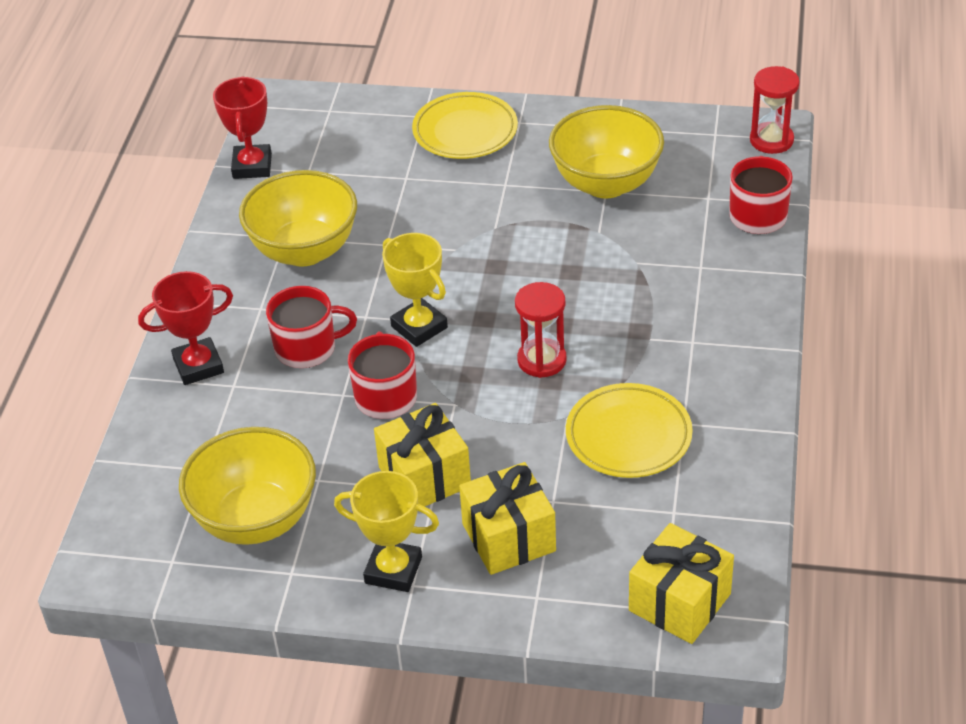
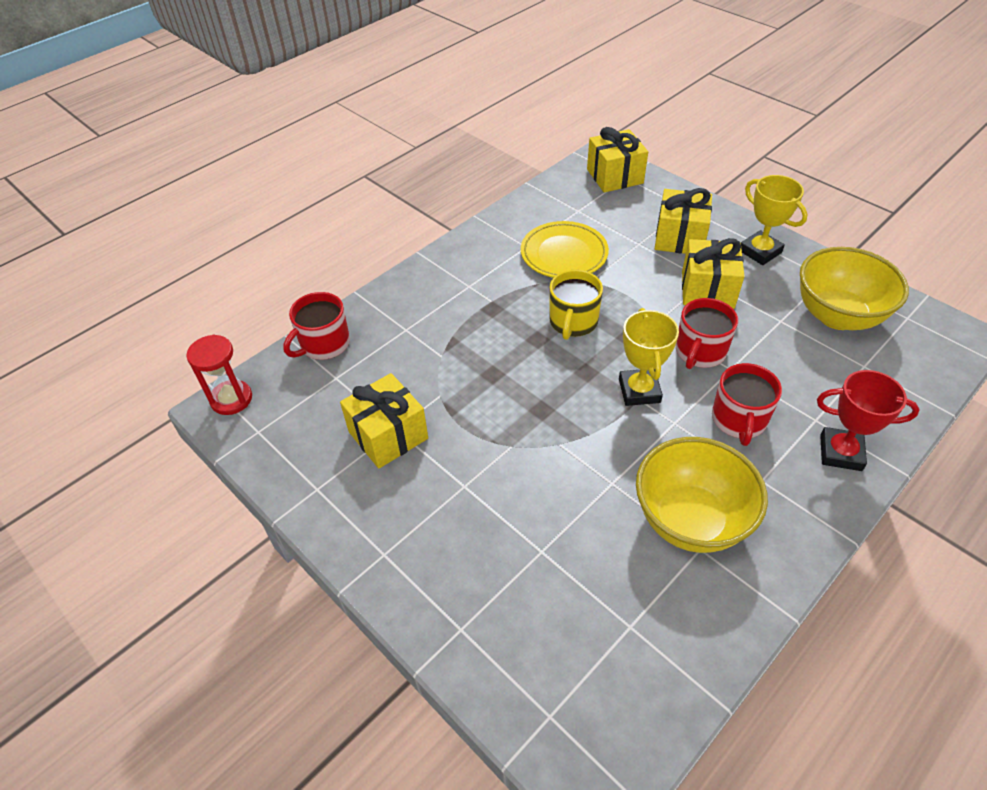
camera: 145 degrees left, 5 degrees up
(252, 166) = (687, 677): red trophy -> none
(307, 348) = (739, 420): red mug -> red mug turned 105 degrees counterclockwise
(465, 131) = (441, 576): yellow plate -> none
(541, 360) = (573, 322): red hourglass -> yellow mug
(606, 183) = (388, 435): yellow bowl -> yellow gift

